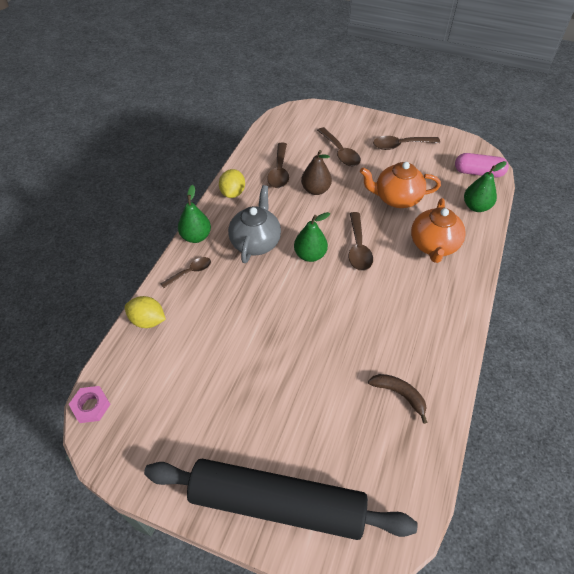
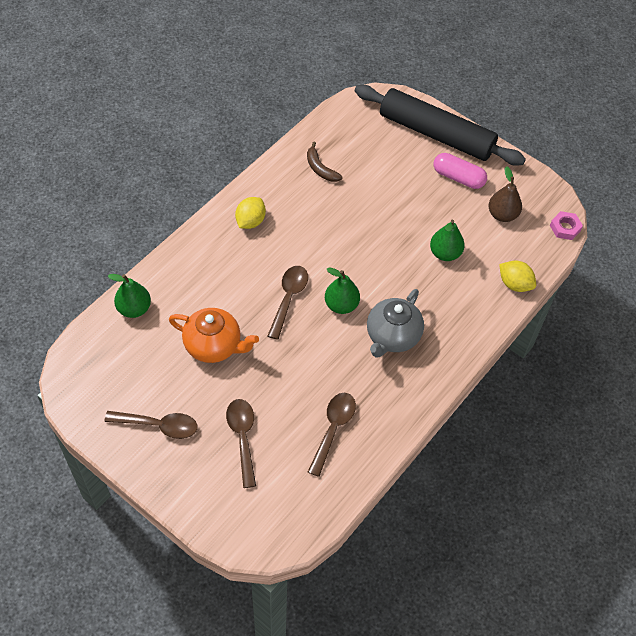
camera: 165 degrees left, 5 degrees up
(190, 272) = (468, 322): brown spoon -> none
(196, 237) = (455, 362): green pear -> green pear (445, 253)
(233, 193) = (400, 412): yellow lemon -> yellow lemon (250, 221)
(315, 190) = (300, 386): brown pear -> brown pear (502, 215)
(433, 246) = (211, 278): orange teapot -> none
(478, 172) = (95, 352): pink capsule -> pink capsule (458, 177)

